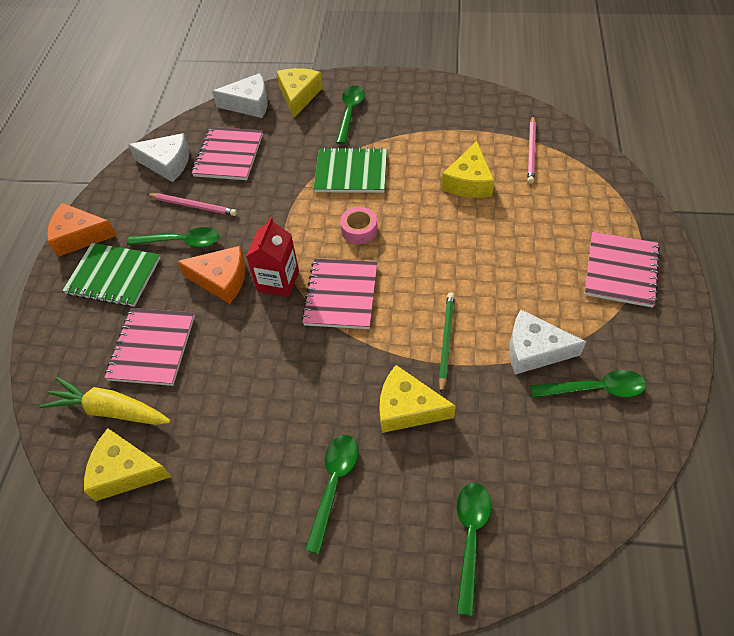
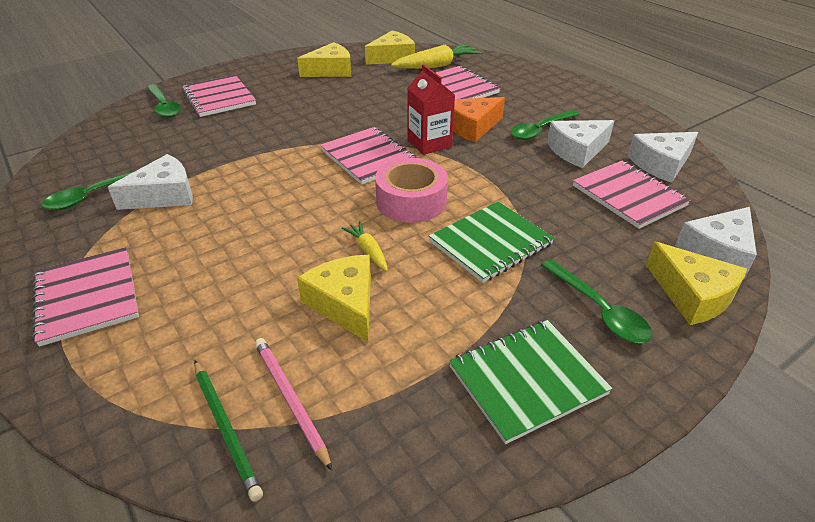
camera: 135 degrees right, 15 degrees down
(79, 236) = (612, 103): orange cheese -> none
(113, 276) = (546, 99): green notebook -> green notebook (527, 380)
(193, 206) = (577, 151): pink pencil -> white cheese
(334, 484) = (268, 92): green spoon -> none
(359, 230) = (411, 201): pink tape -> pink tape, size x1.65
(396, 513) = (219, 98): none -> pink notebook
(407, 408) = (250, 130): yellow cheese -> yellow cheese (330, 70)
(426, 207) = (368, 251): none -> yellow carrot
(446, 341) = (250, 169): green pencil -> green pencil (226, 428)

